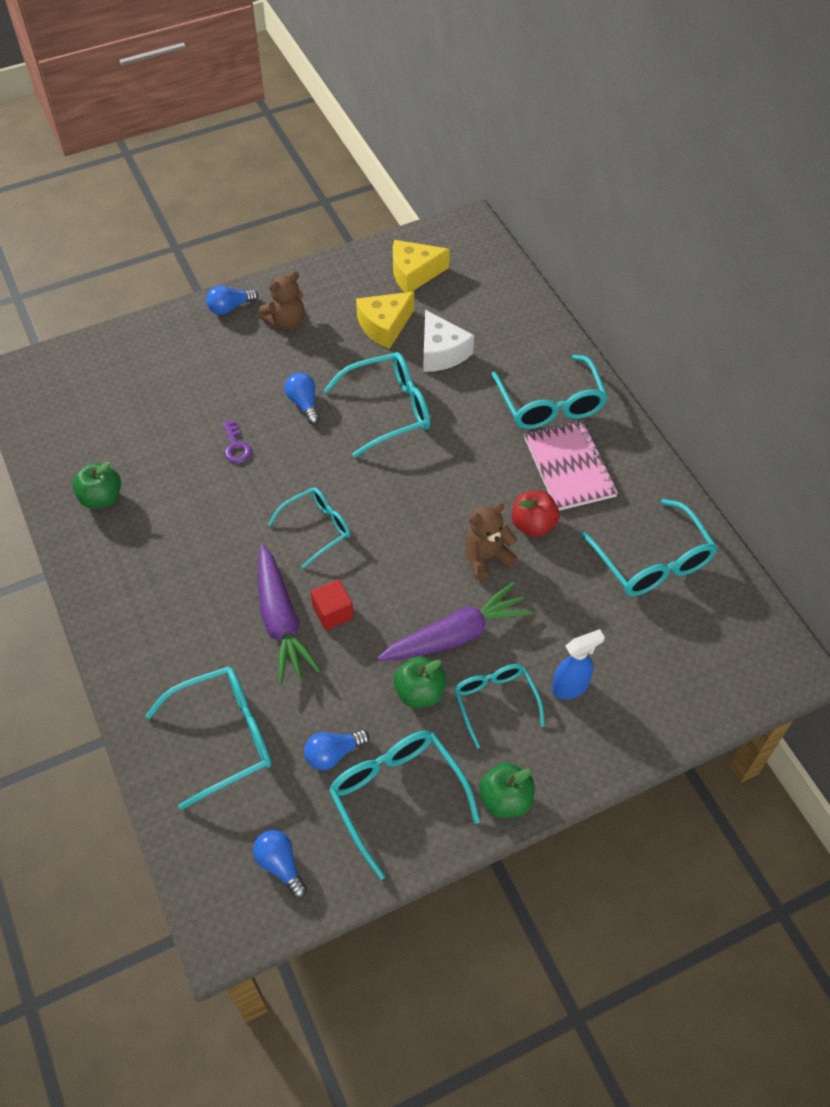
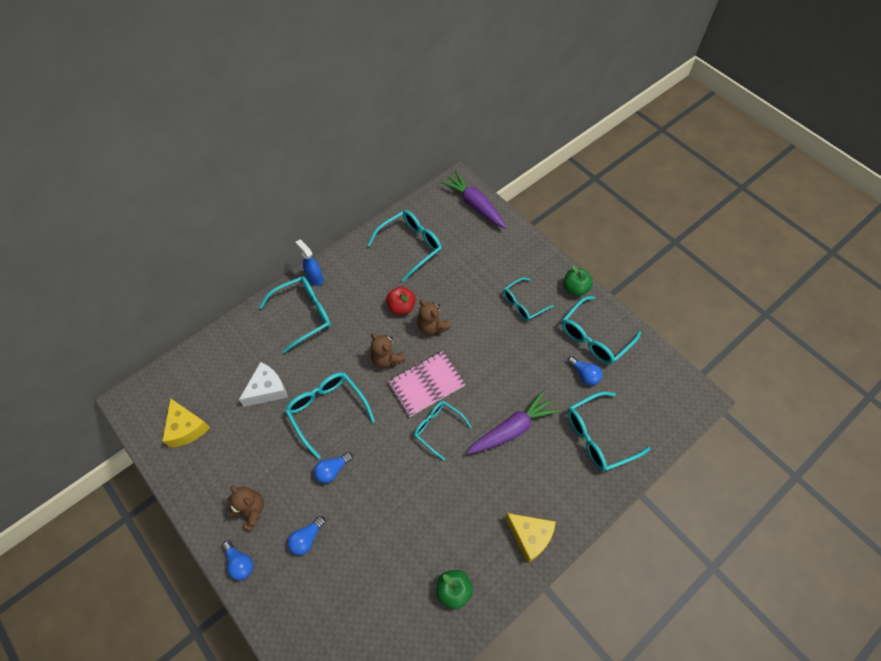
camera: 105 degrees left, 5 degrees up
(223, 737) = (598, 436): turquoise glasses -> turquoise glasses turned 75 degrees counterclockwise
(236, 446) = (382, 506): purple key -> none
(280, 865) = (654, 382): blue light bulb -> blue light bulb (307, 538)
(333, 612) = (496, 400): red cube -> none
(384, 326) = (246, 435): yellow cheese -> yellow cheese (530, 536)
(420, 692) = (531, 341): green apple -> none
(447, 489) = (386, 358): none -> brown teddy bear
(456, 635) = (489, 331): purple carrot -> purple carrot (474, 205)
(569, 467) = (353, 296): pink notebook -> pink notebook (426, 384)
(570, 687) = (502, 271): blue spray bottle -> blue spray bottle (314, 278)

